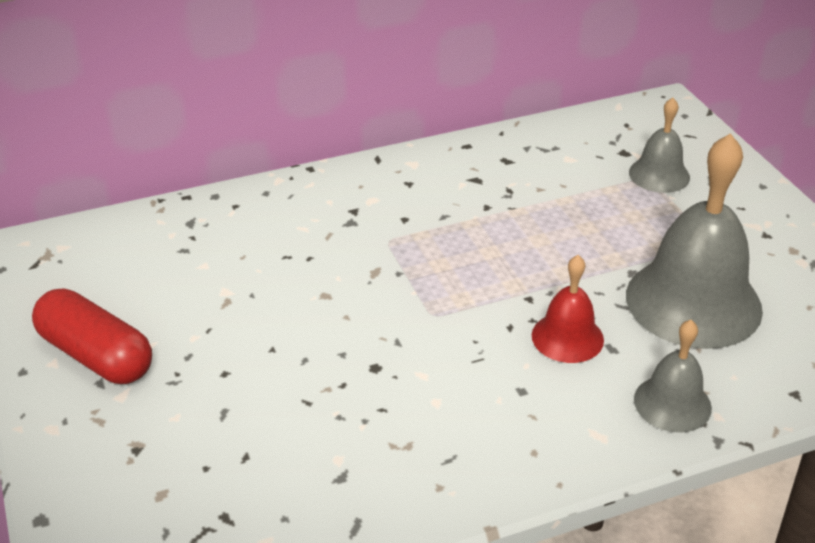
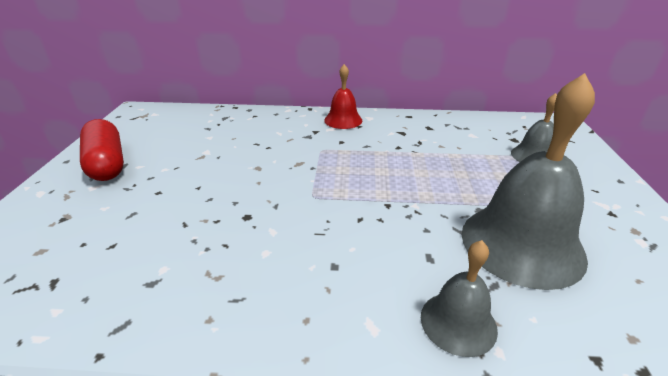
camera: 25 degrees right, 5 degrees down
(567, 337) = (398, 239): red bell -> red bell (343, 120)

